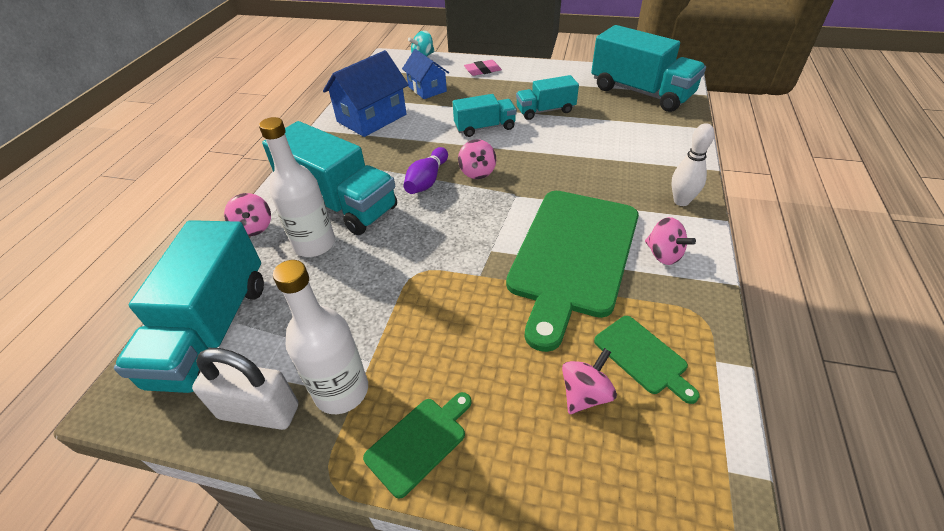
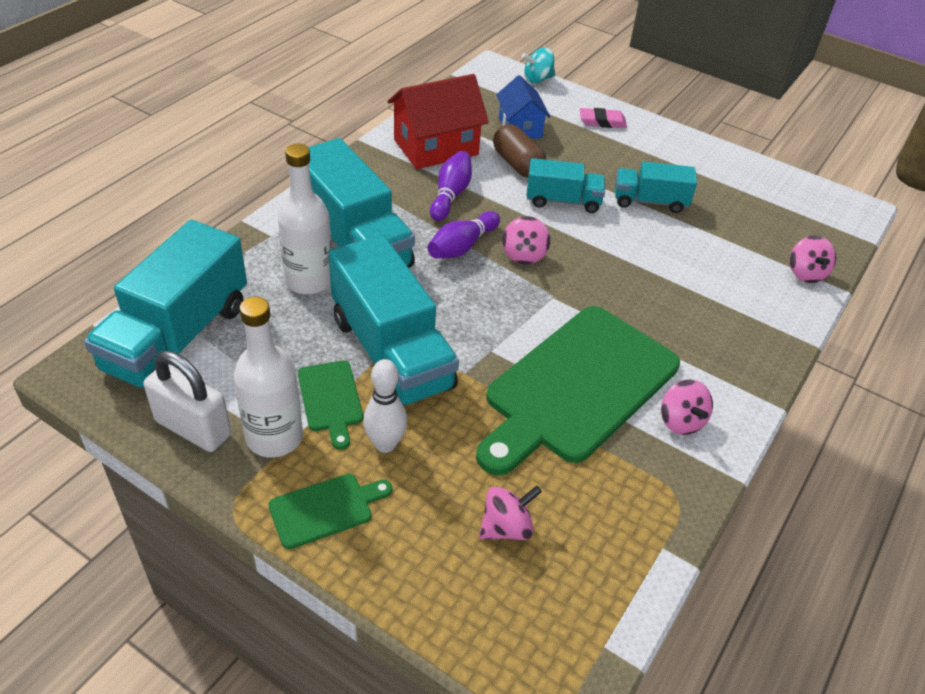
camera: 15 degrees right, 0 degrees up
(254, 227) = (255, 241): pink spinning top -> pink spinning top (805, 273)
(371, 118) = (436, 147): blue house -> red house
(399, 147) = (450, 195): none -> purple bowling pin
(438, 113) = (517, 164): none -> brown capsule
(641, 92) = (789, 214): turquoise truck -> turquoise truck (391, 353)
(643, 356) = (588, 515): green cutting board -> green cutting board (331, 399)
(681, 201) = (744, 368): white bowling pin -> white bowling pin (385, 444)

